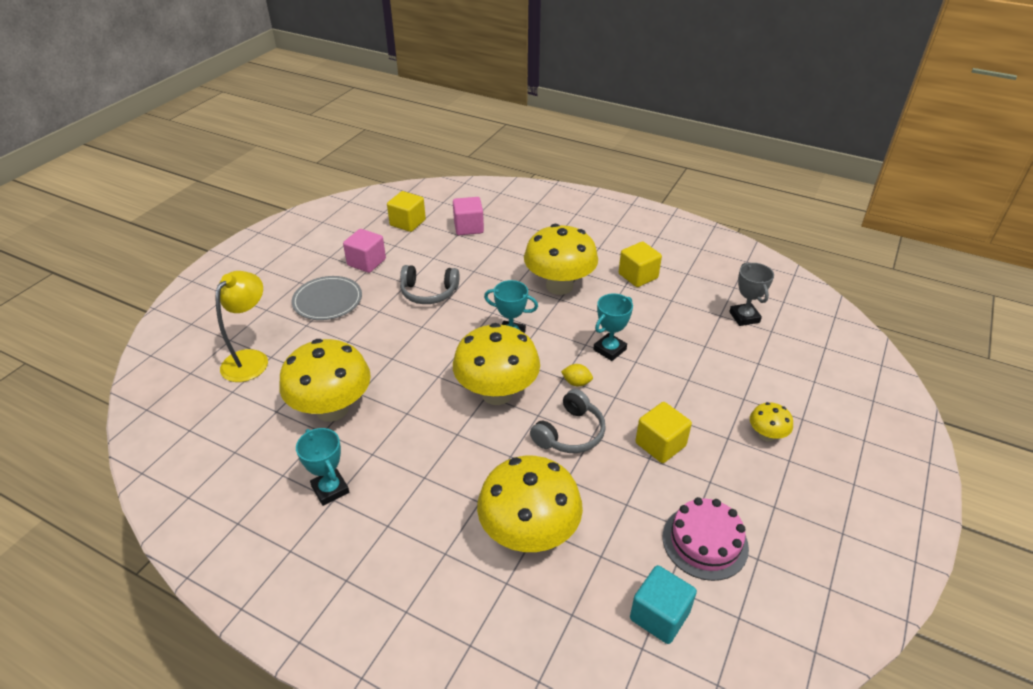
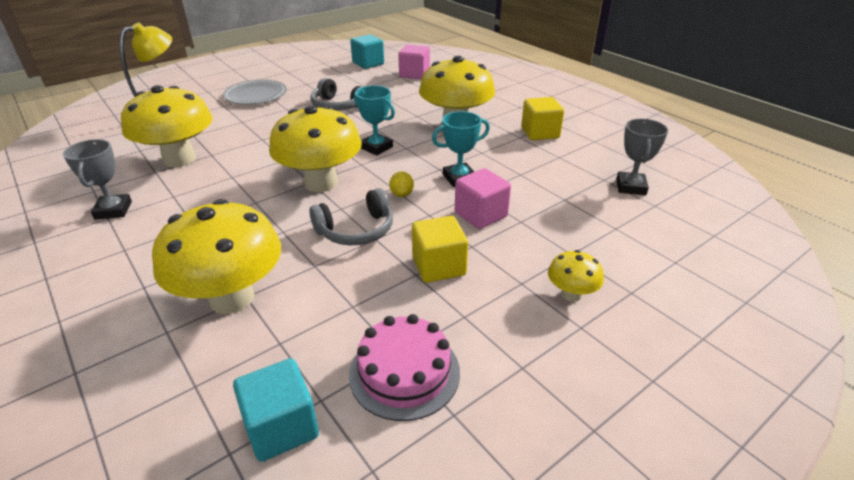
camera: 25 degrees right, 5 degrees down
(330, 489) = (113, 210): turquoise trophy -> grey trophy
(366, 262) = (310, 79): pink cube -> pink cube (480, 215)
(407, 223) = (368, 63): yellow cube -> turquoise cube
(576, 383) = (402, 194): yellow lemon -> yellow lemon turned 45 degrees clockwise

